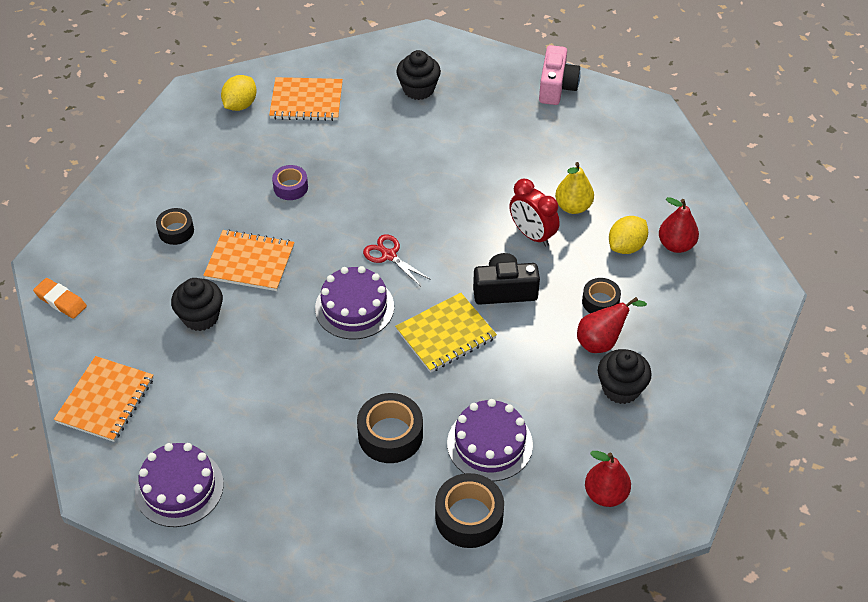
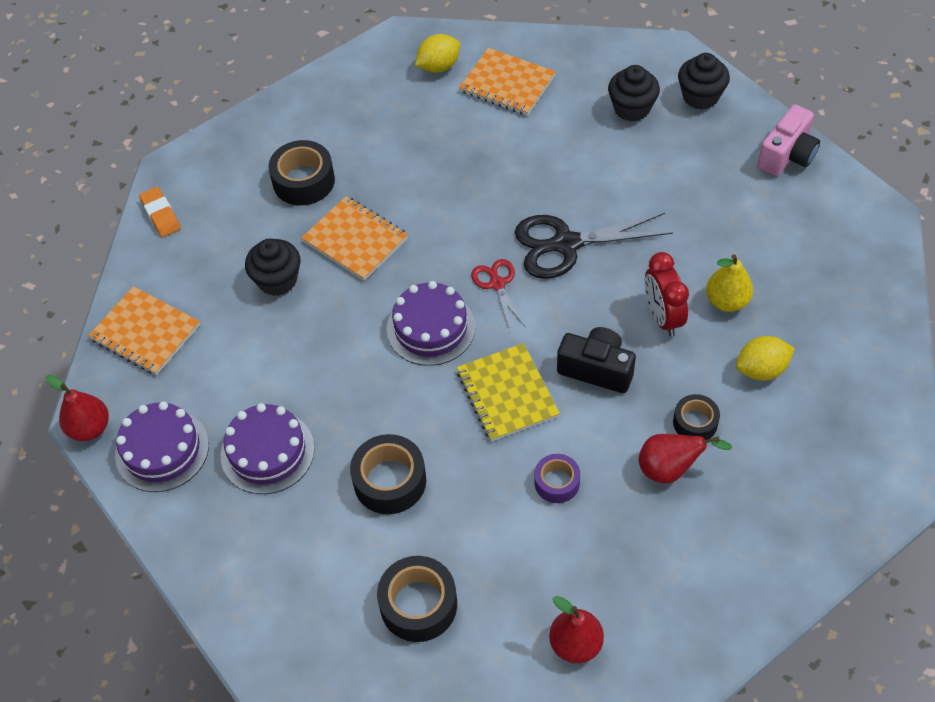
camera: 30 degrees right, 5 degrees up
(105, 400) = (145, 332): orange notebook -> orange notebook turned 75 degrees clockwise
(176, 231) = (303, 181): black tape -> black tape, size x1.62
(290, 187) = (439, 173): purple tape -> purple tape (557, 482)
(426, 207) = (566, 244): none -> black scissors
(446, 334) = (507, 394): yellow notebook -> yellow notebook turned 75 degrees clockwise
(489, 444) = (485, 534): purple cake -> purple cake (267, 452)
(621, 388) = (661, 531): black cupcake -> black cupcake (700, 96)
(676, 245) = (820, 389): red pear -> red pear (90, 428)

